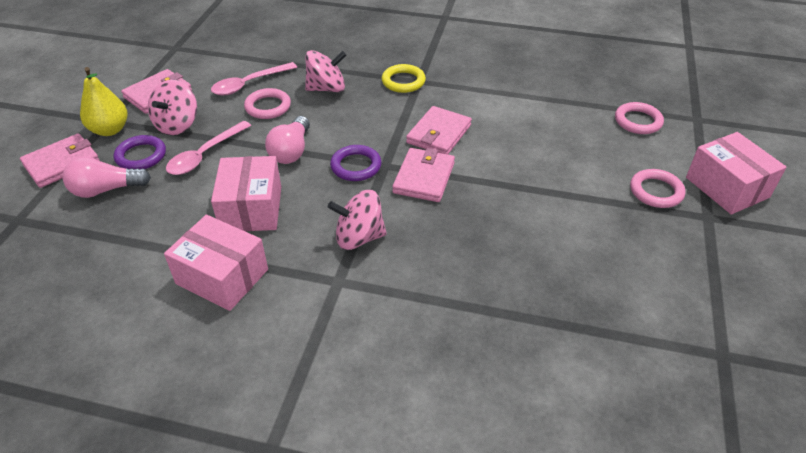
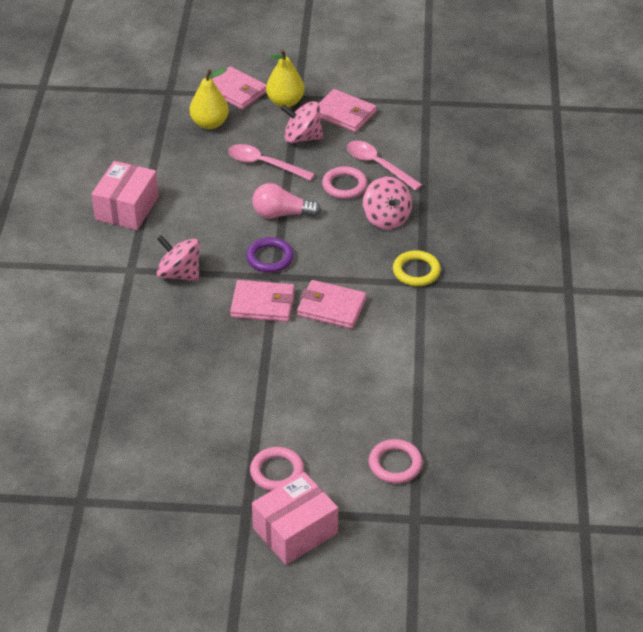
camera: 80 degrees right, 0 degrees up
(106, 190) = (210, 123): pink light bulb -> yellow pear
(141, 156) = (255, 129): purple ring -> none
(251, 208) = (202, 206): pink box -> none
(359, 237) = (179, 274): pink spinning top -> pink spinning top turned 45 degrees counterclockwise

